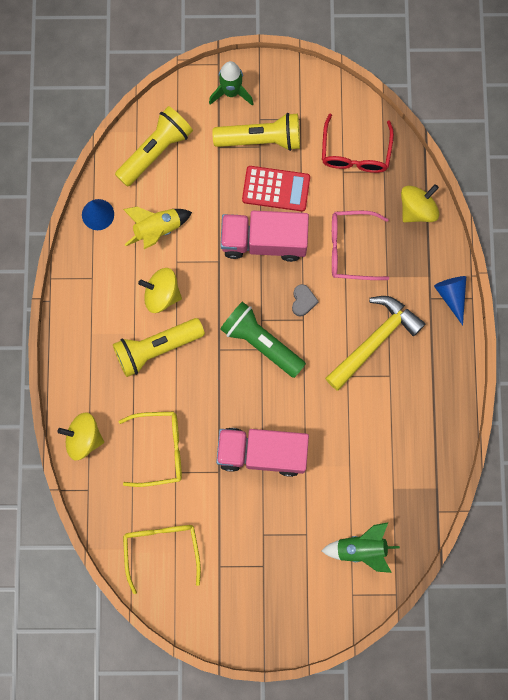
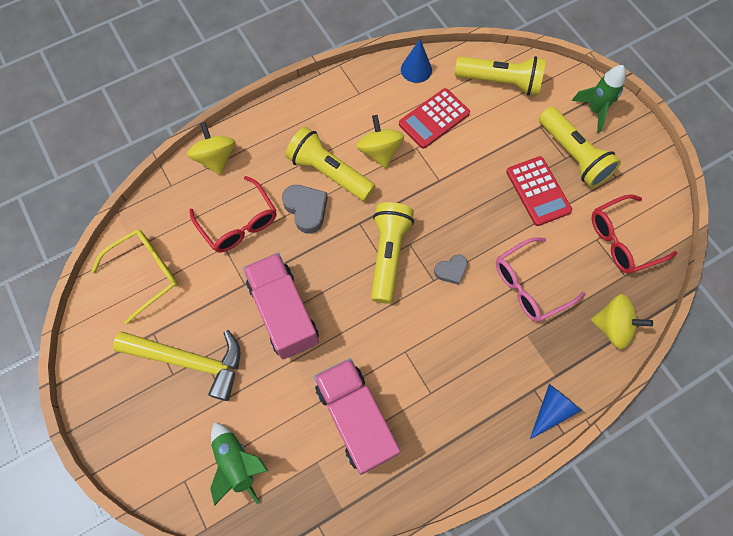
camera: 60 degrees right, 10 degrees down
(157, 230) = (434, 119): yellow rocket -> red calculator
(160, 449) = (239, 223): yellow glasses -> red glasses
(180, 386) = (306, 209): none -> grey heart
(261, 342) = (388, 255): green flashlight -> yellow flashlight
(264, 241) = (483, 207): pink truck -> pink truck (356, 418)
(350, 249) = (529, 285): pink glasses -> pink glasses turned 90 degrees counterclockwise
(374, 341) = (456, 358): yellow hammer -> yellow hammer (189, 361)

